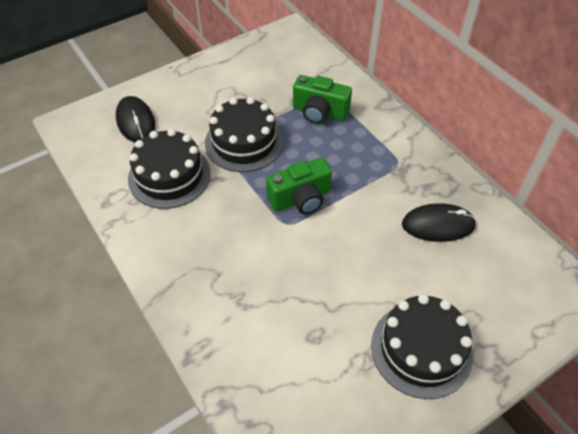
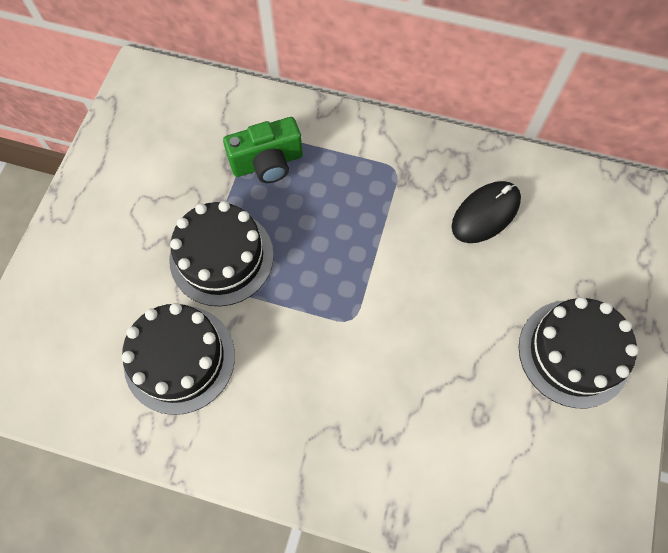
camera: 40 degrees left, 15 degrees up
(135, 122) = (72, 321): black mouse -> none
(300, 199) = (340, 281): green camera -> none

